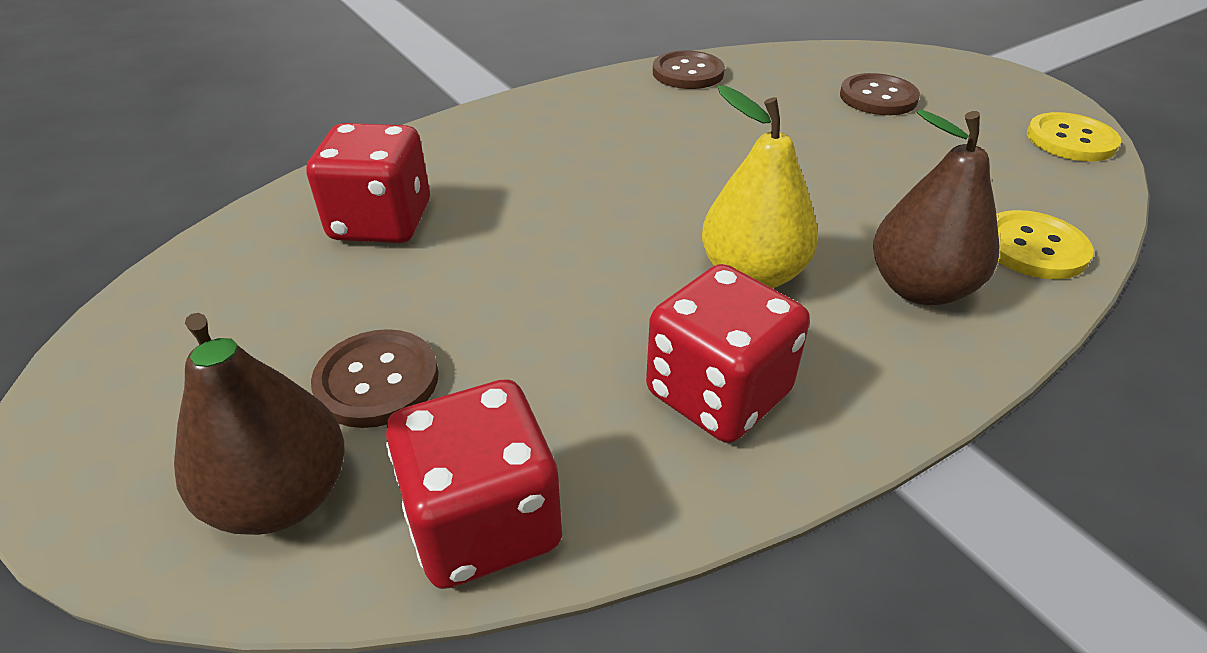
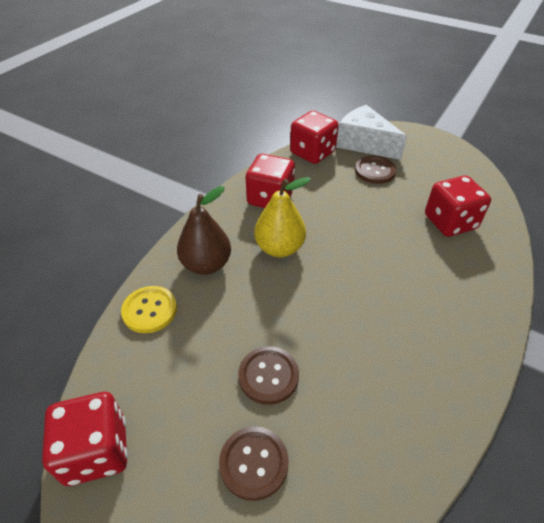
camera: 155 degrees right, 5 degrees up
(282, 497) = (364, 143): brown pear -> white cheese
(688, 73) = (424, 438): brown button -> brown button (268, 376)
(1070, 140) = (96, 451): yellow button -> red dice

